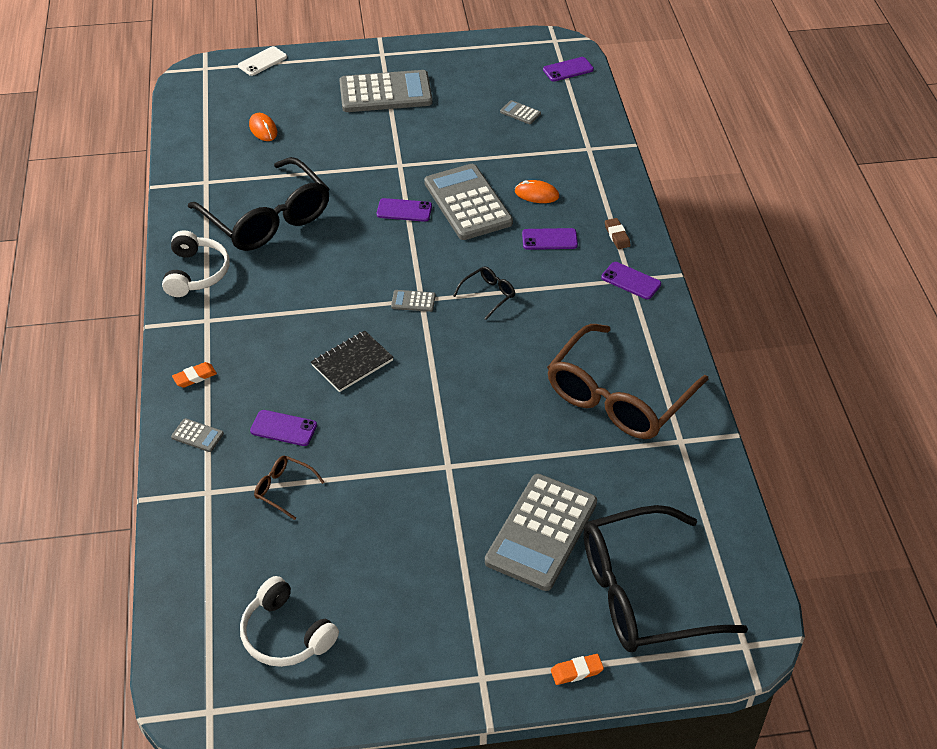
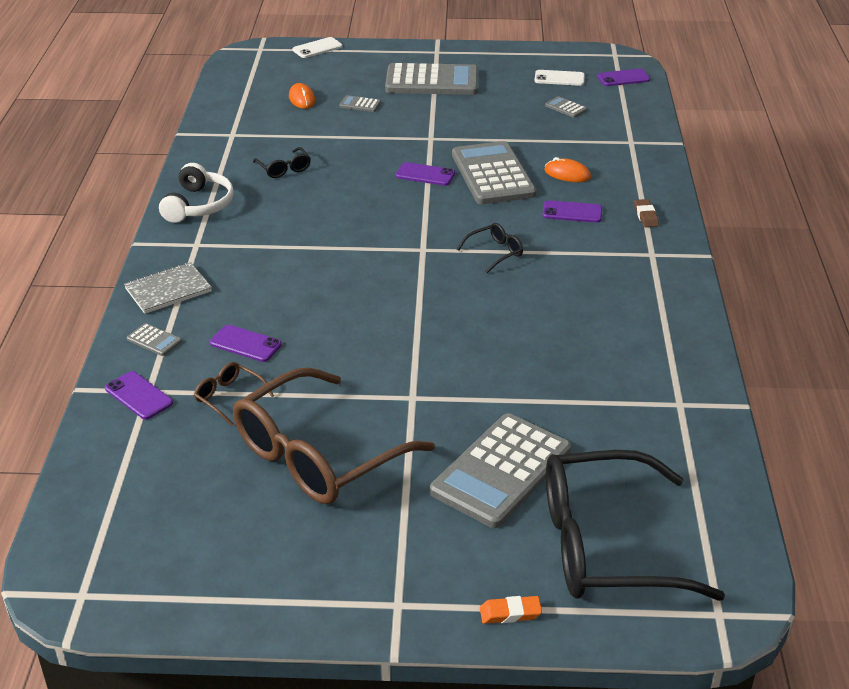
camera: 10 degrees right, 10 degrees down
(195, 377) = (168, 290): orange eraser -> grey notebook
(268, 219) = (284, 169): black glasses -> black glasses, size x0.41
(286, 634) = (189, 532): white headphones -> none
(352, 363) = (335, 295): black notebook -> none
(413, 301) = (414, 250): grey calculator -> grey calculator (360, 104)
(507, 76) = (559, 78): none -> white phone
(618, 397) = (616, 356): brown glasses -> brown glasses (317, 455)
(631, 281) = (653, 255): purple phone -> purple phone (139, 396)

